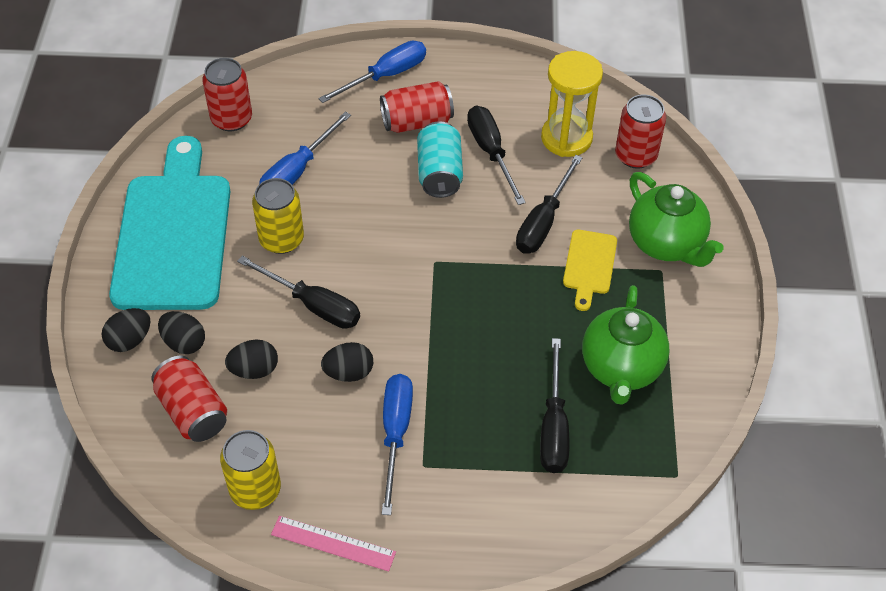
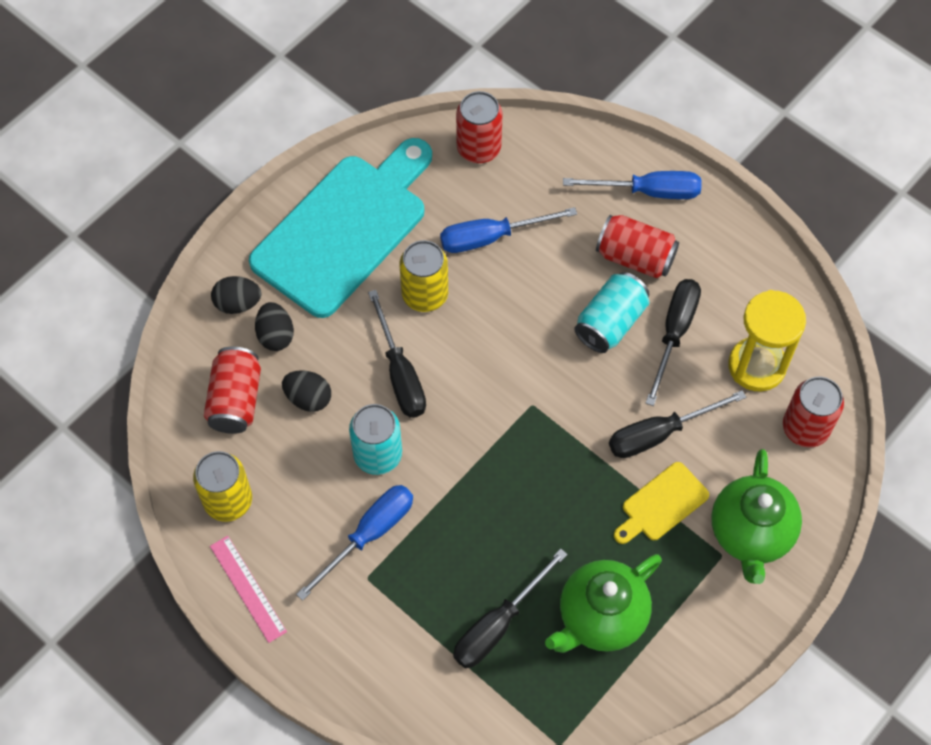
camera: 40 degrees right, 10 degrees up
(348, 373) = (378, 455): black egg -> turquoise can

